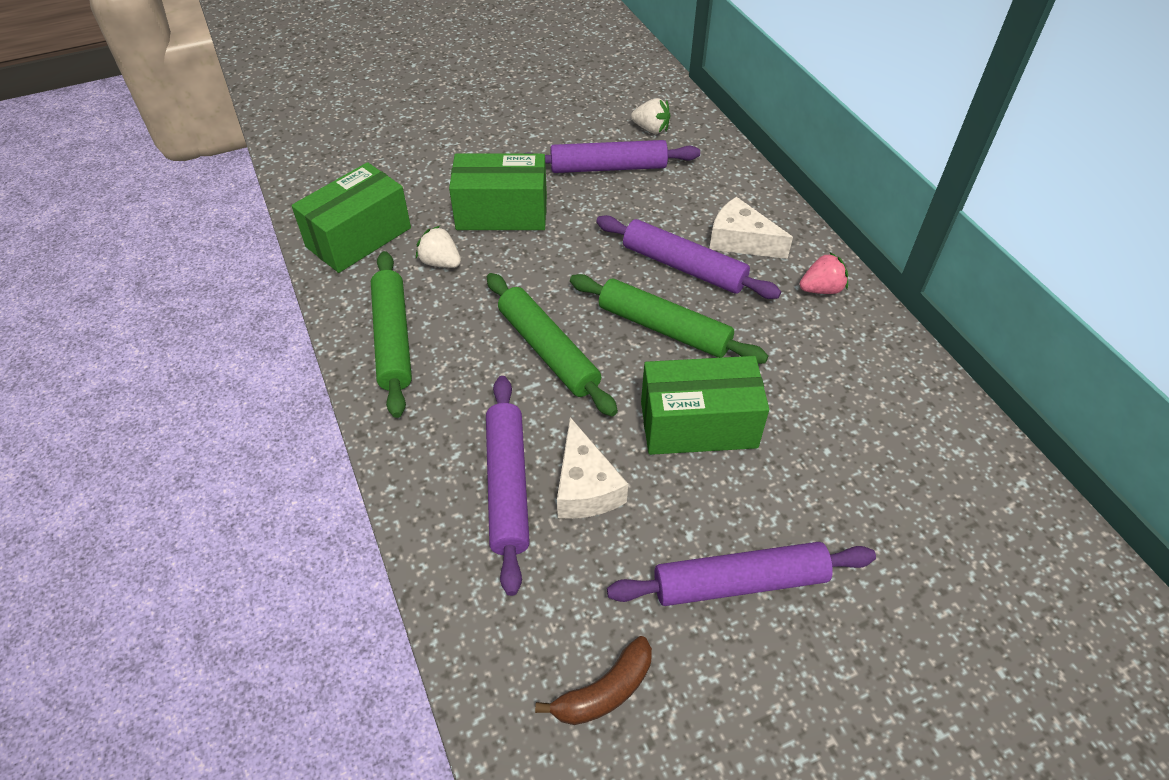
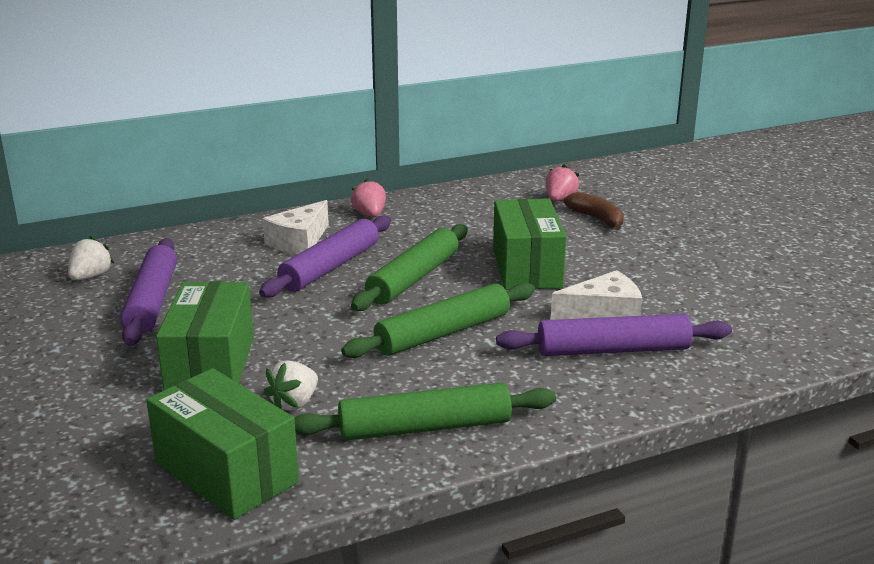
camera: 90 degrees left, 25 degrees down
(604, 691) = (781, 308): brown banana -> brown banana (597, 219)
(739, 582) = (670, 260): purple rolling pin -> none
(921, 475) = (560, 199): none -> pink strawberry

